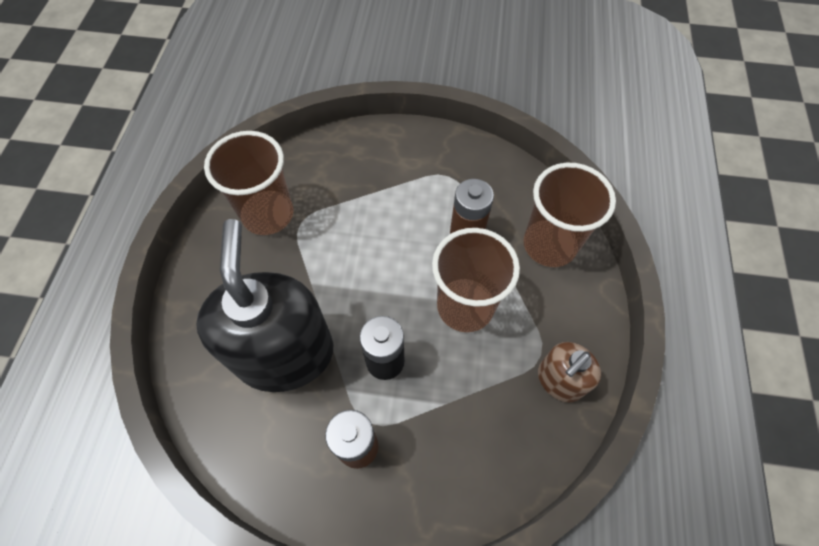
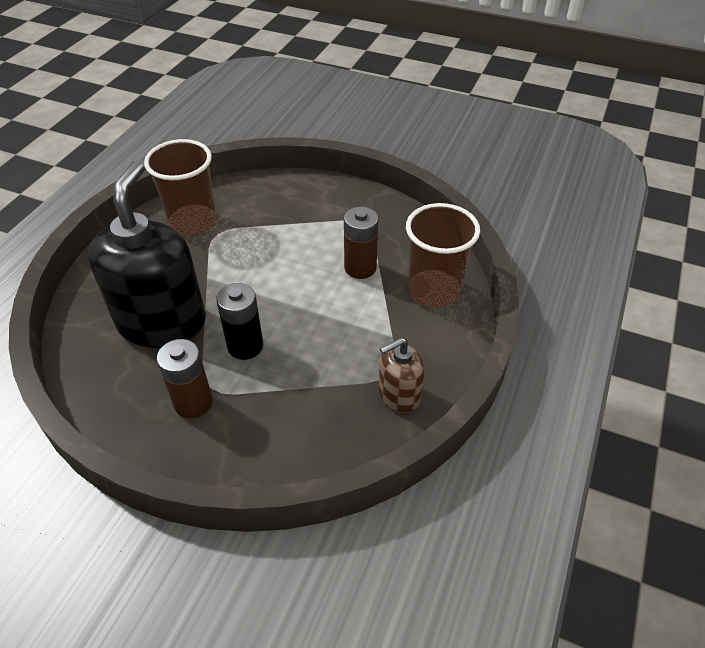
camera: 15 degrees right, 15 degrees down
(465, 306) = (335, 321): brown cup -> none

